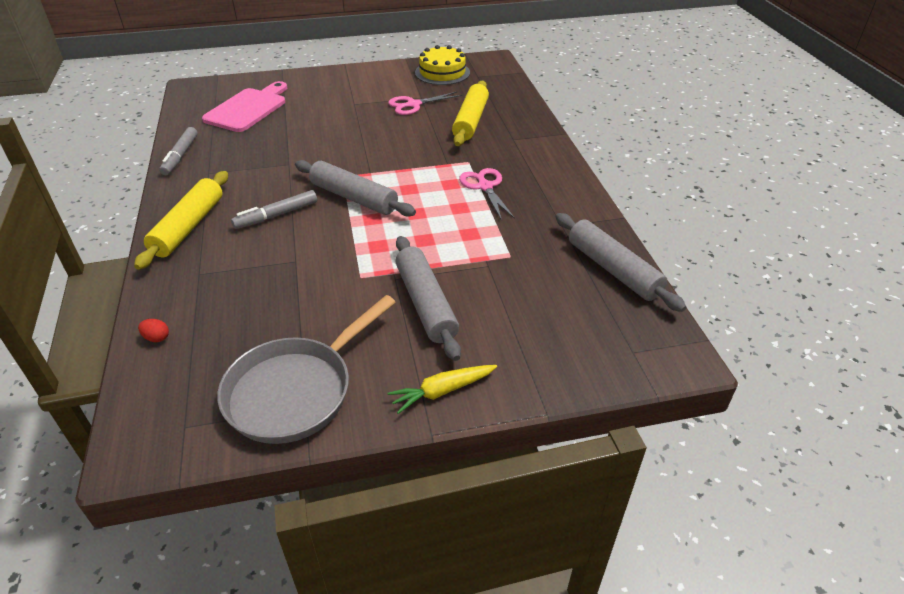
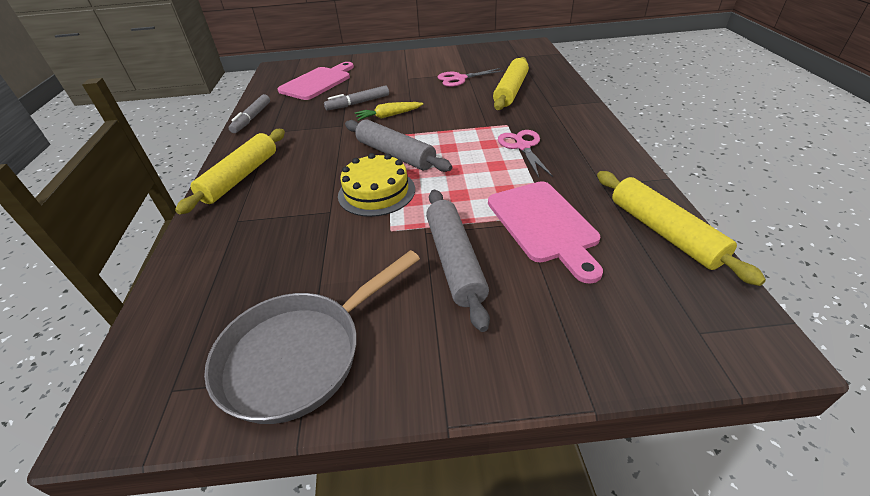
camera: 10 degrees right, 0 degrees up
(157, 338) = (177, 284): red egg -> none
(276, 215) = (321, 169): grey marker -> grey marker (358, 103)
(442, 72) = (487, 54): yellow cake -> yellow cake (376, 192)
(442, 391) = (465, 368): yellow carrot -> yellow carrot (389, 116)
(507, 266) = (544, 224): none -> pink cutting board
(613, 269) = (663, 232): grey rolling pin -> yellow rolling pin

